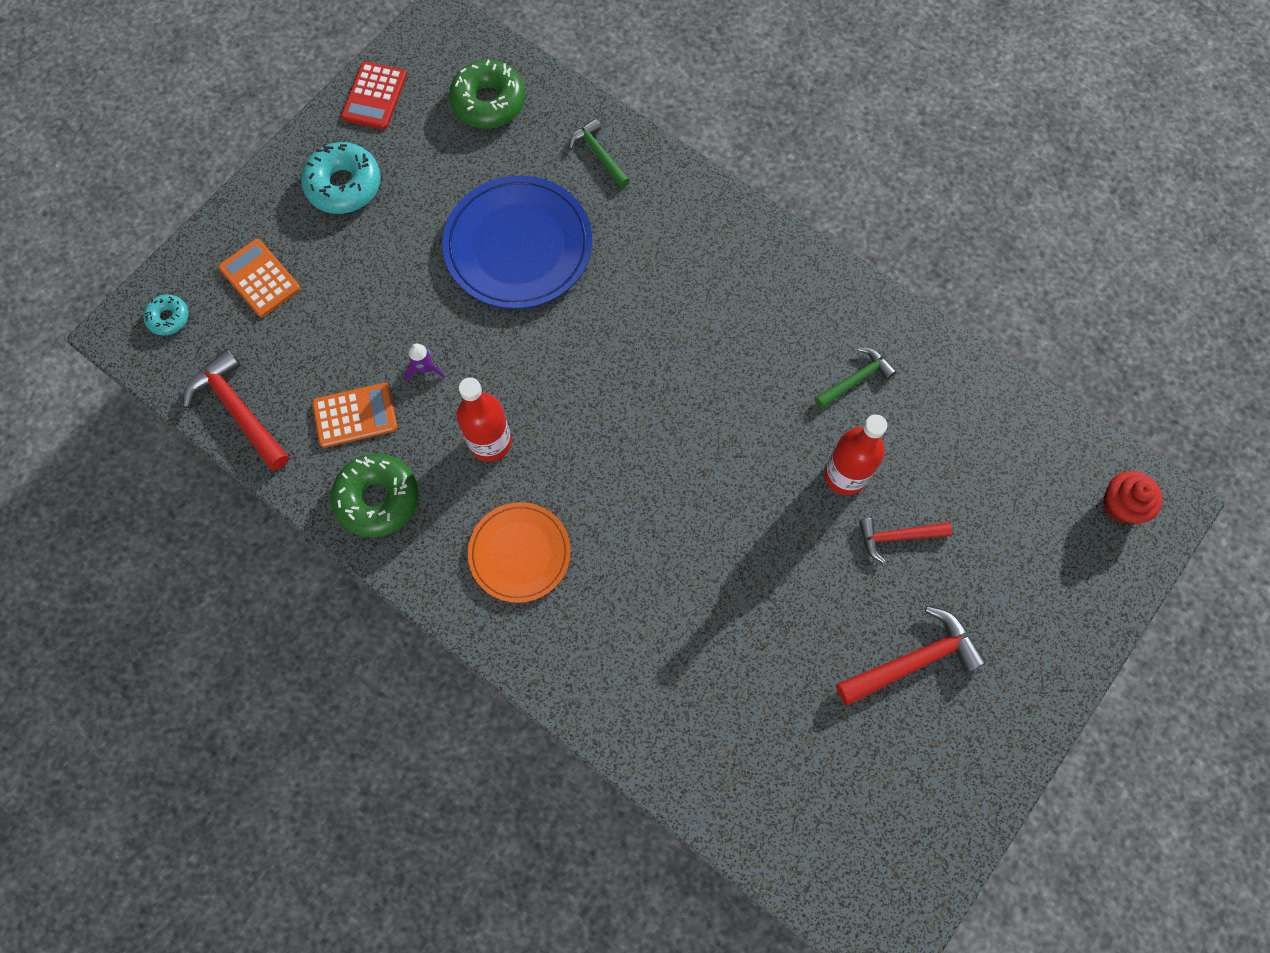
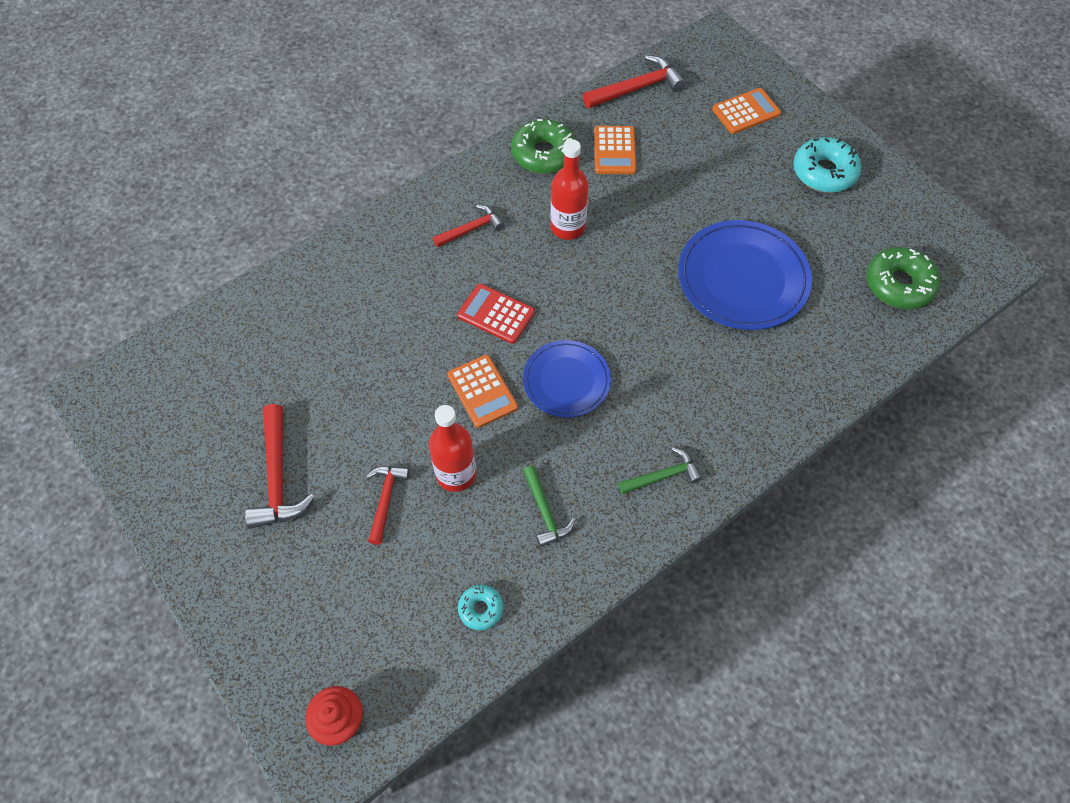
camera: 105 degrees right, 10 degrees down
(169, 318) = (723, 59): turquoise donut -> turquoise donut (481, 609)
(374, 96) = (913, 205): red calculator -> red calculator (496, 314)
(425, 368) = (643, 197): purple rocket -> none
(520, 553) = (471, 229): orange plate -> red hammer
(598, 154) = (830, 358): green hammer -> green hammer (663, 476)
(701, 394) = (566, 381): none -> blue plate
(740, 476) = (482, 391): none -> orange calculator

